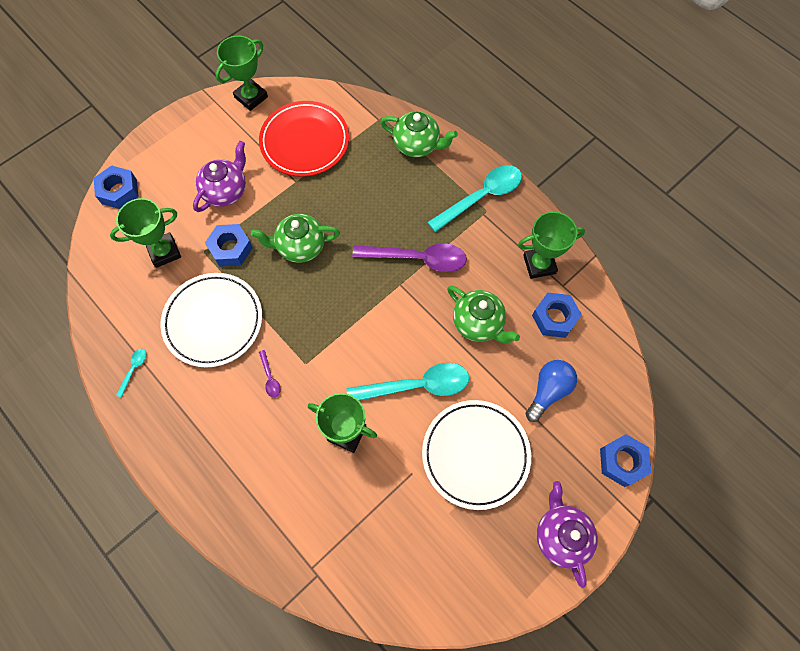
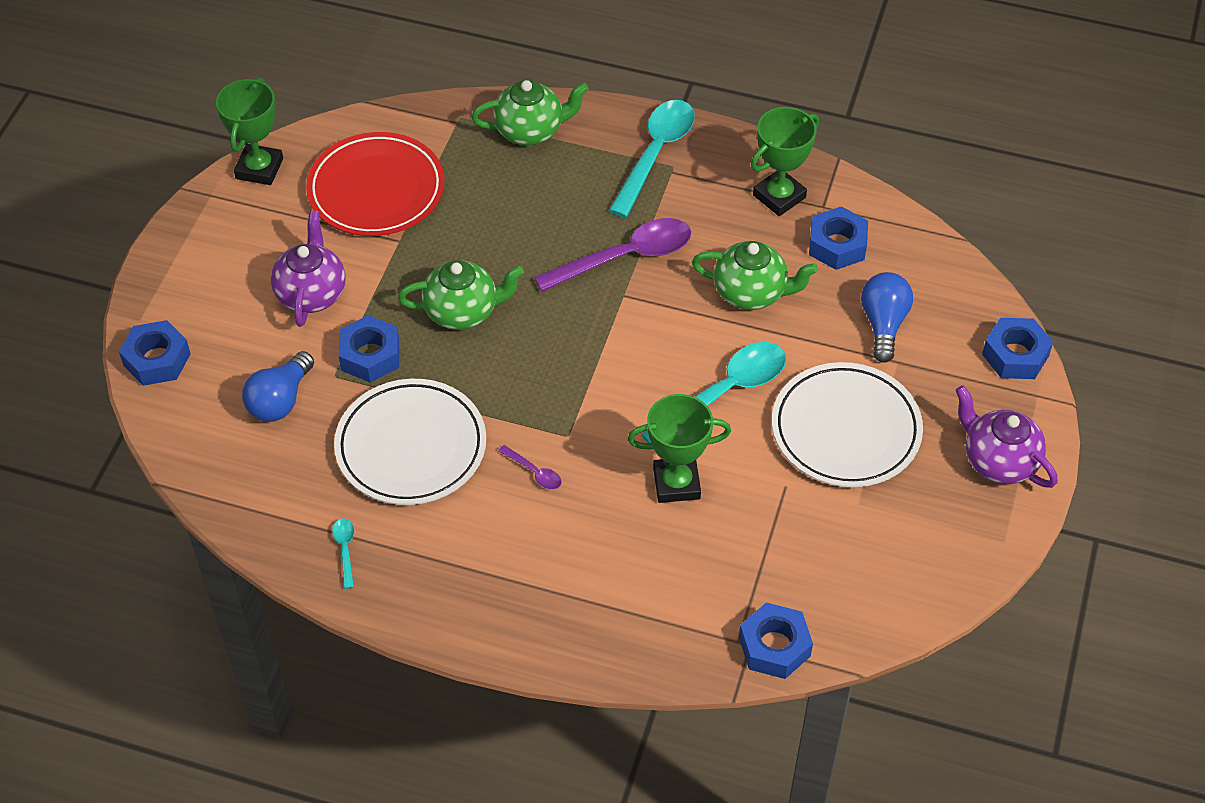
camera: 30 degrees left, 15 degrees down
(164, 252) = (280, 400): green trophy -> blue light bulb
(300, 247) = (462, 311): green teapot -> green teapot turned 150 degrees counterclockwise
(331, 586) = (774, 646): none -> blue nut

